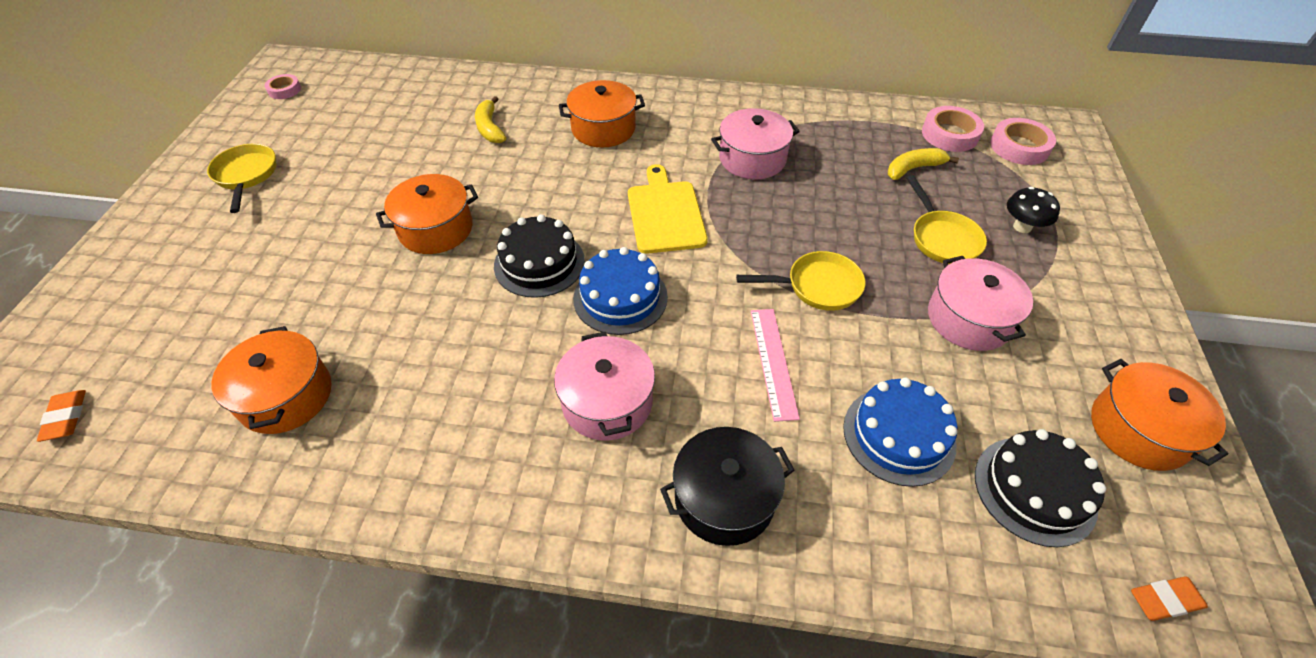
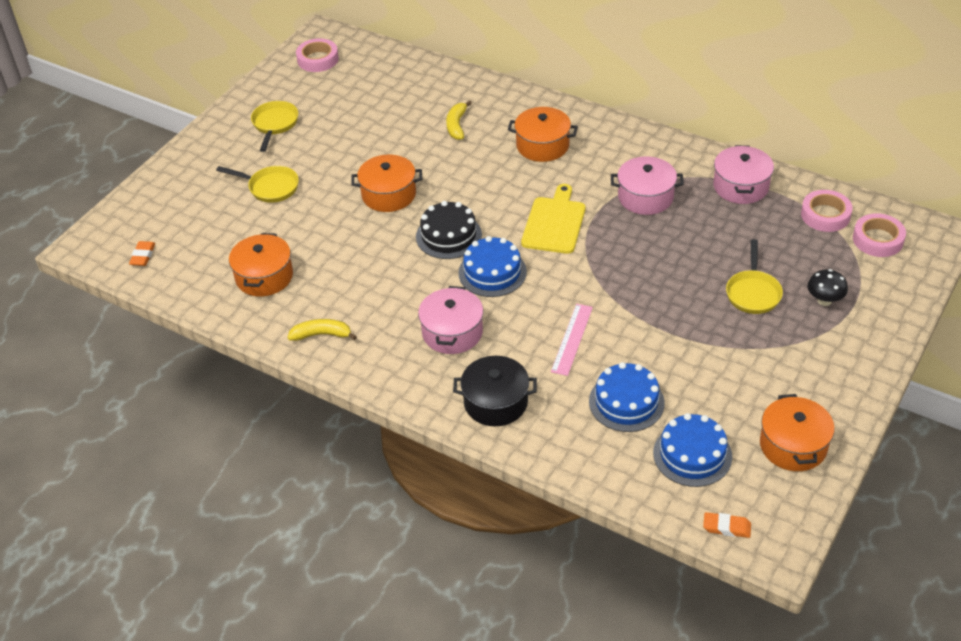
camera: 25 degrees right, 5 degrees down
(284, 90) = (318, 59): pink tape -> pink tape, size x1.65
(817, 286) = (634, 301): yellow pan -> yellow pan (270, 187)
(913, 169) = (771, 235): yellow banana -> yellow banana (322, 335)
(969, 319) = (729, 350): pink pot -> pink pot (740, 186)
(1034, 490) = (692, 454): black cake -> blue cake

